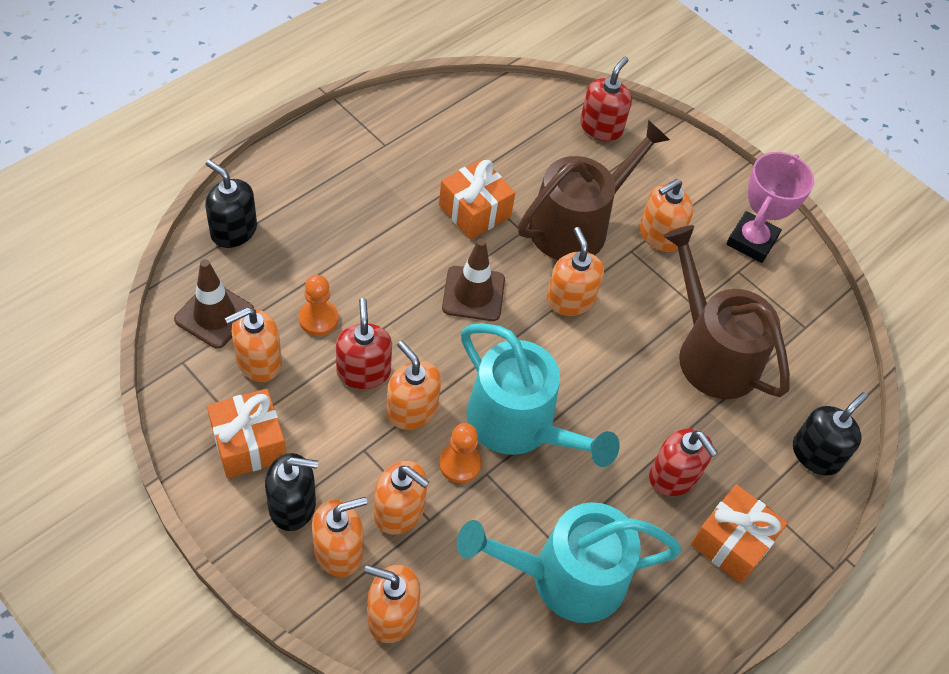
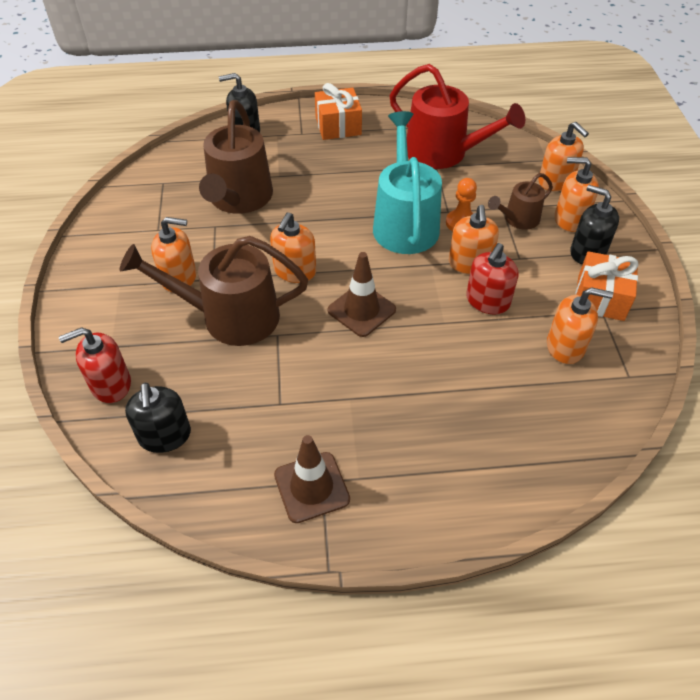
camera: 135 degrees left, 5 degrees down
(214, 315) = (585, 400): brown traffic cone -> brown traffic cone (311, 487)
(233, 231) = (530, 469): black soap dispenser -> black soap dispenser (165, 436)
(318, 319) = (498, 353): orange pawn -> none
(399, 511) = (518, 219): orange soap dispenser -> brown watering can
(474, 211) = (299, 371): orange gift -> none
(566, 577) = (443, 153): turquoise watering can -> red watering can
(673, 476) = (337, 161): red soap dispenser -> none
(751, 241) = (121, 241): pink trophy -> none

